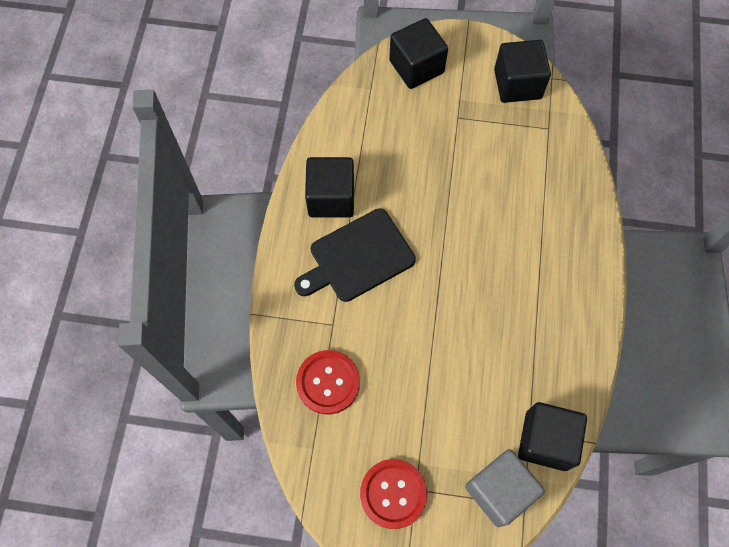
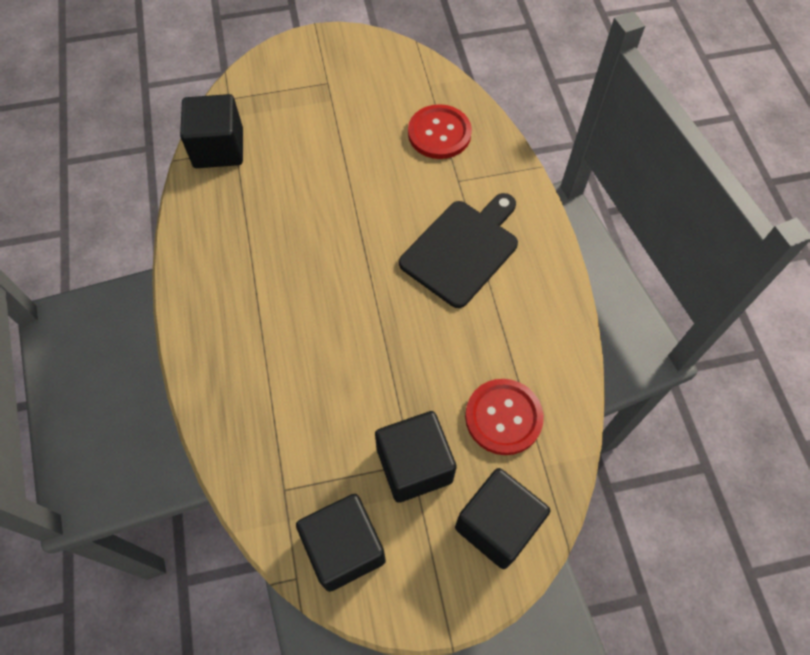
camera: 160 degrees right, 5 degrees down
(331, 198) = (522, 303): black cube -> black cube (414, 465)
(393, 494) = (346, 74): red button -> red button (503, 417)
(499, 491) = (253, 101): grey cube -> none

